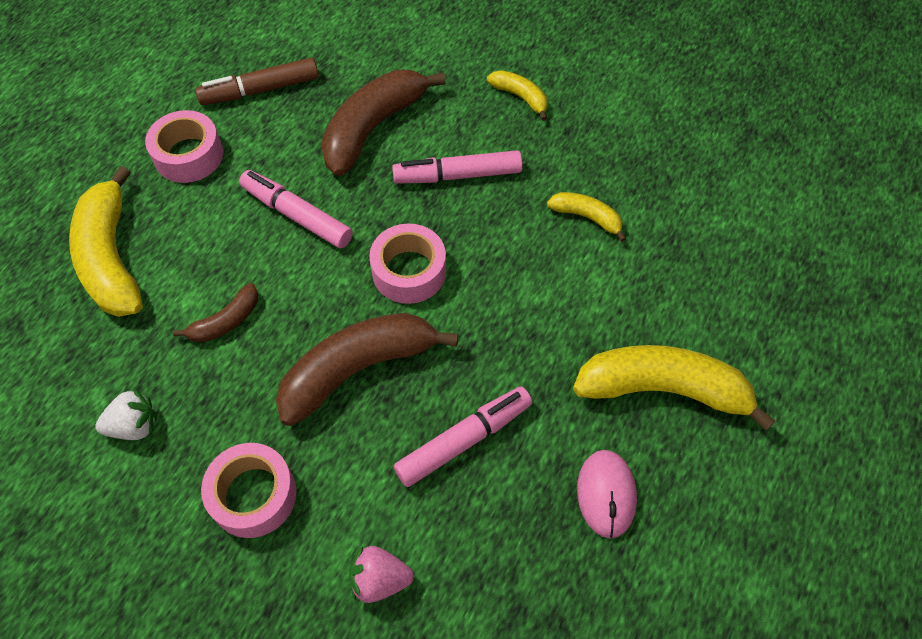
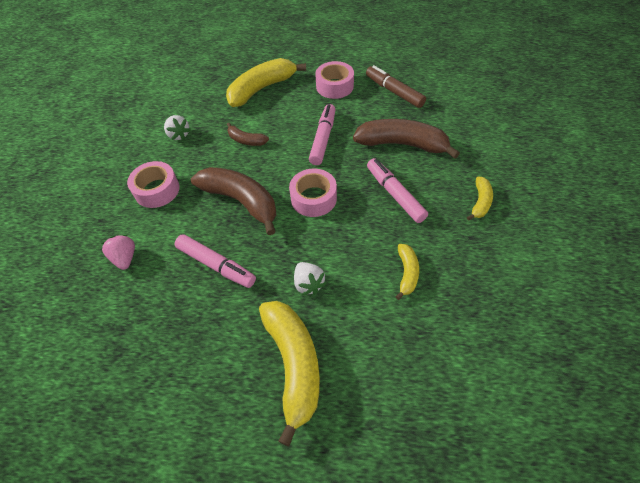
camera: 70 degrees right, 5 degrees down
(553, 331) = (308, 284): none -> white strawberry
(606, 494) = (205, 353): pink mouse -> none

